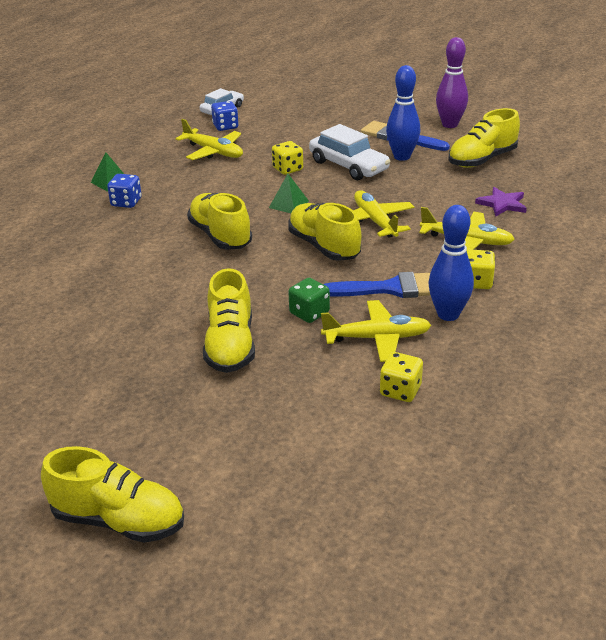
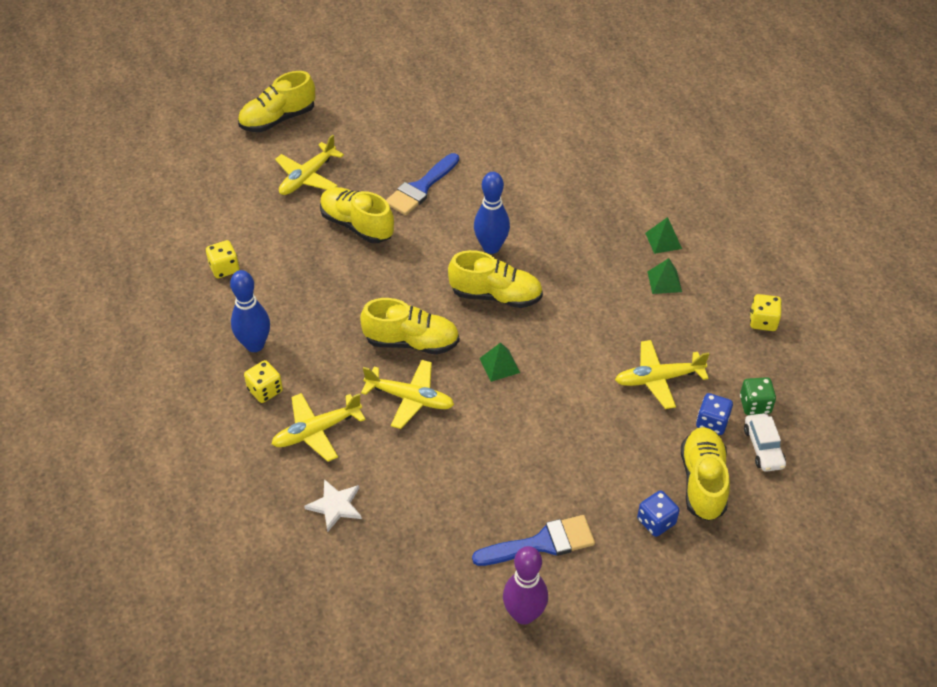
camera: 130 degrees right, 15 degrees up
(61, 198) = (663, 240): none -> green pyramid
(126, 202) = (613, 272): blue dice -> blue dice (656, 521)
(287, 169) = (565, 407): yellow dice -> yellow dice (763, 321)
(309, 313) = (343, 280): green dice -> green dice (755, 405)
(348, 166) = (524, 454): white car -> none
(377, 338) = (279, 293): yellow plane -> yellow plane (308, 177)
(391, 288) = (317, 339): blue brush -> blue brush (421, 188)
(402, 157) = (498, 509): blue bowling pin -> blue bowling pin (491, 247)
(482, 160) = (422, 568): yellow shoe -> yellow shoe (702, 482)
(502, 204) = (335, 506): purple star -> white star

